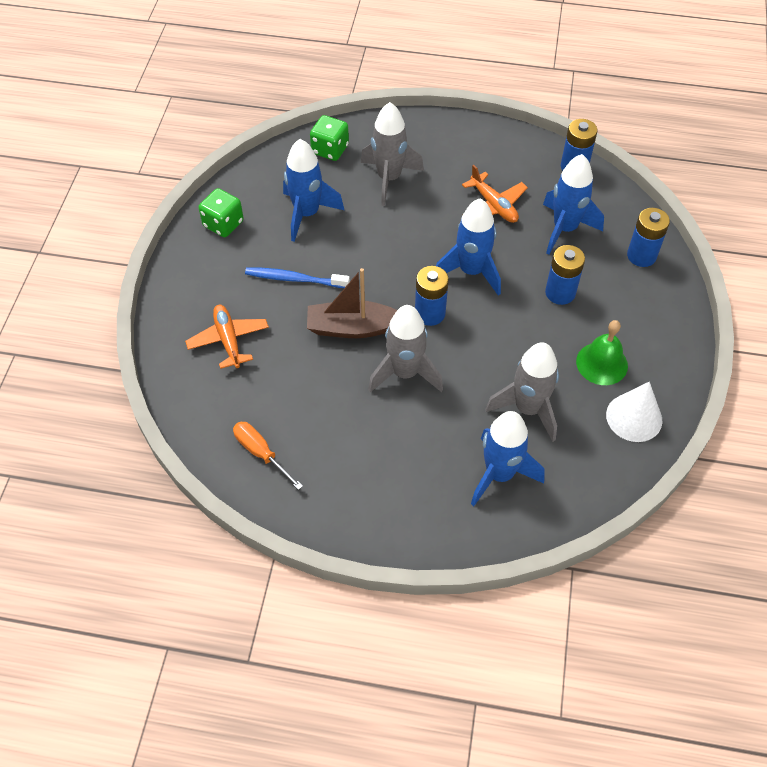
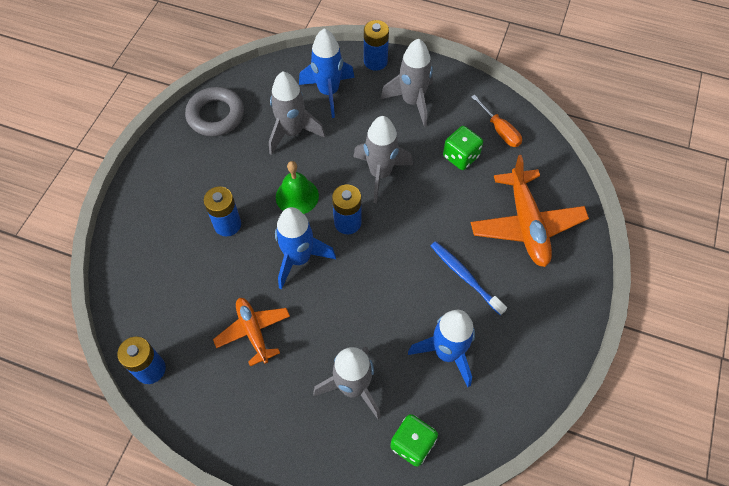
camera: 170 degrees left, 5 degrees up
(223, 224) = (534, 354): green dice -> green dice (460, 156)
(228, 340) = (526, 224): orange plane -> orange plane, size x1.61
(294, 279) = (465, 276): blue toothbrush -> blue toothbrush turned 150 degrees counterclockwise
(352, 328) = (417, 219): brown boat -> none
(382, 477) = (412, 102): none -> grey rocket
(564, 229) = (194, 291): blue rocket -> none
(602, 363) = (220, 158): green bell -> green bell (297, 196)
(634, 417) = (216, 115): white cone -> grey ring
(641, 256) = (137, 250): blue battery -> blue battery (375, 61)

